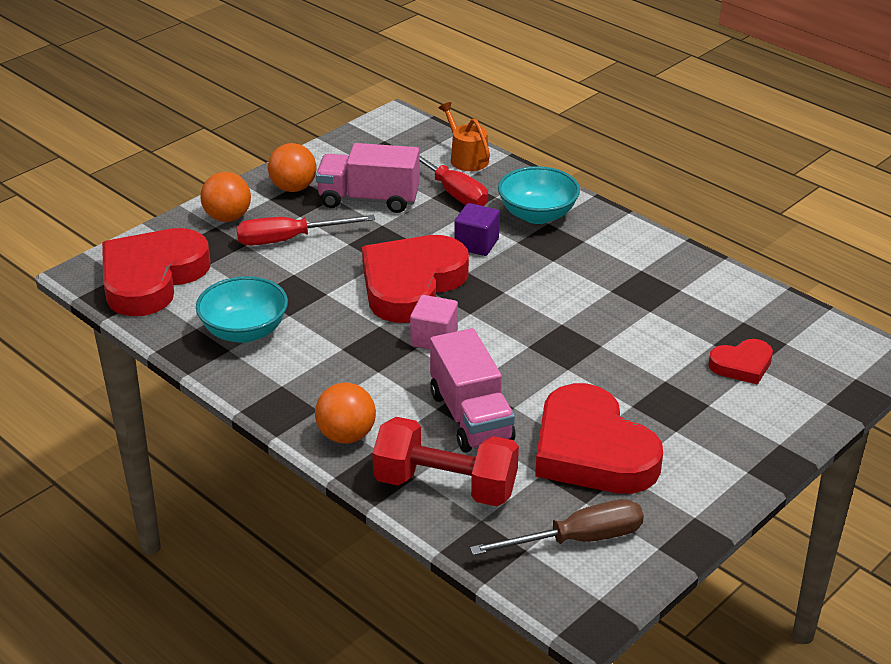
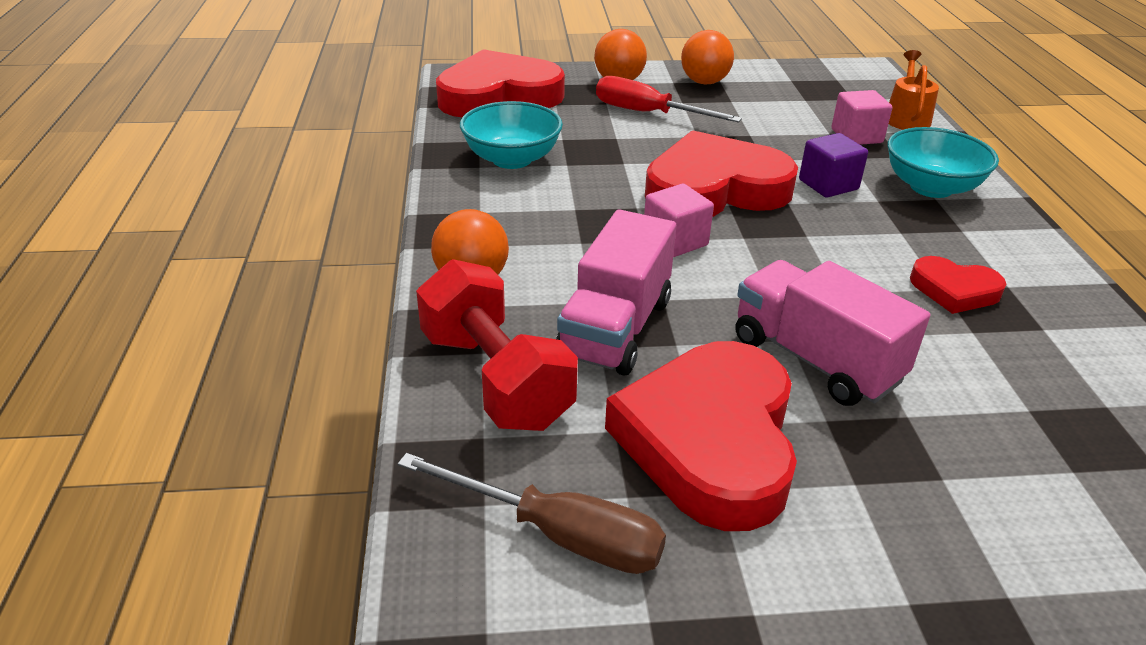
camera: 40 degrees right, 0 degrees up
(369, 199) = (763, 113): pink truck -> pink truck (815, 360)
(452, 191) = (856, 136): red screwdriver -> pink cube
(742, 365) = (1049, 457): red heart -> red heart (954, 290)

